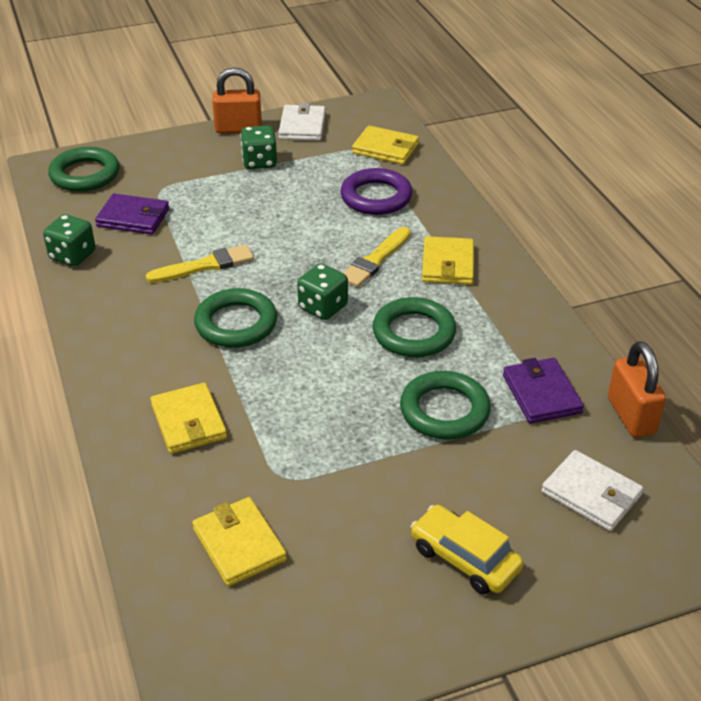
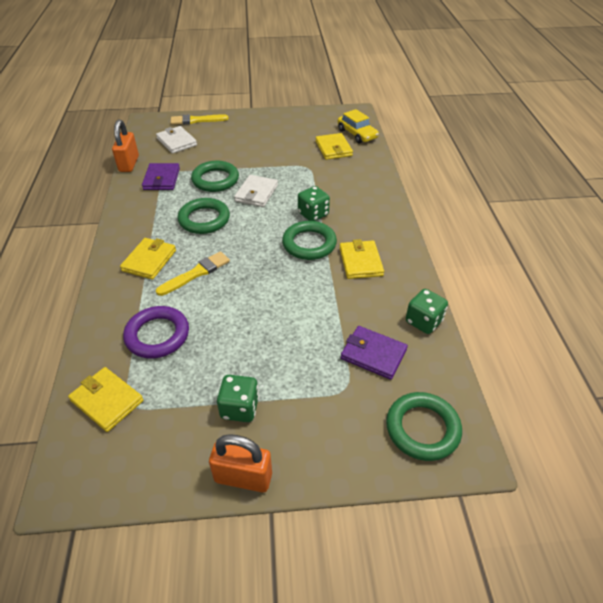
camera: 165 degrees left, 5 degrees up
(188, 422) = (348, 195): yellow wallet -> yellow wallet (360, 262)
(205, 265) = (320, 292): yellow brush -> yellow brush (196, 120)
(302, 126) = (170, 464): white wallet -> white wallet (256, 193)
(323, 307) = (250, 245): green dice -> green dice (313, 214)
(464, 558) = (244, 132): yellow car -> yellow car (357, 134)

